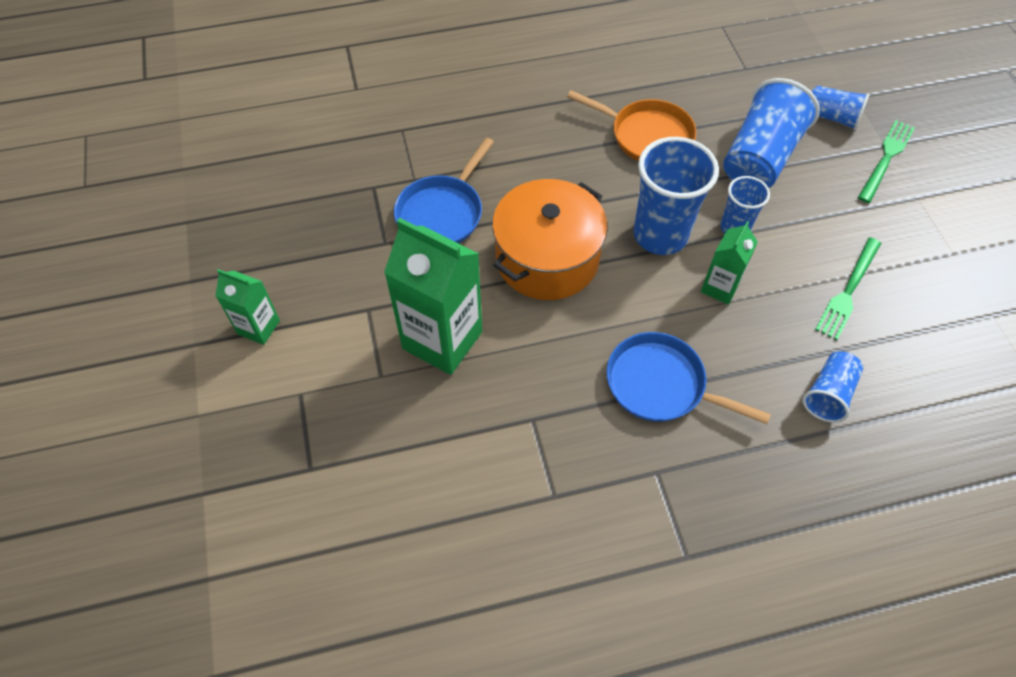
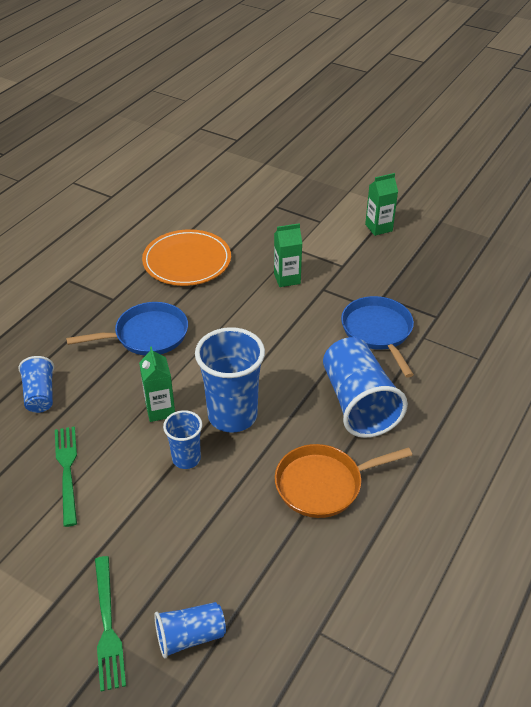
camera: 135 degrees right, 15 degrees down
(442, 340) = (287, 278): green carton -> green carton, size x0.53
(517, 463) = (187, 261): none -> orange plate
(547, 258) = (285, 351): orange pot -> none
(760, 157) = (218, 535): blue cup -> blue cup (358, 403)

